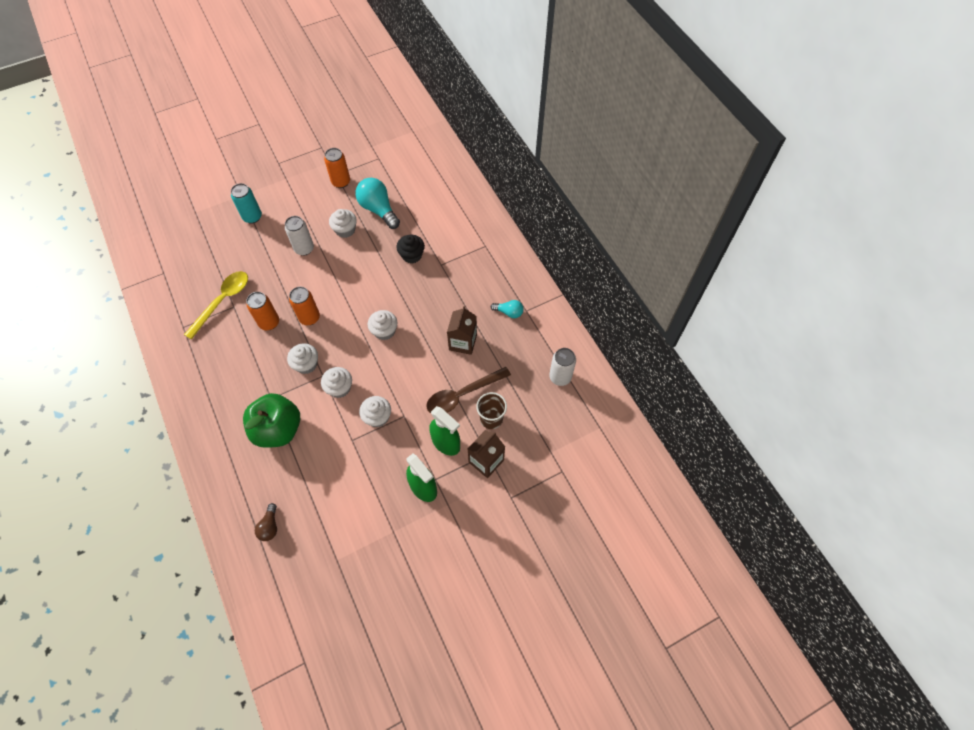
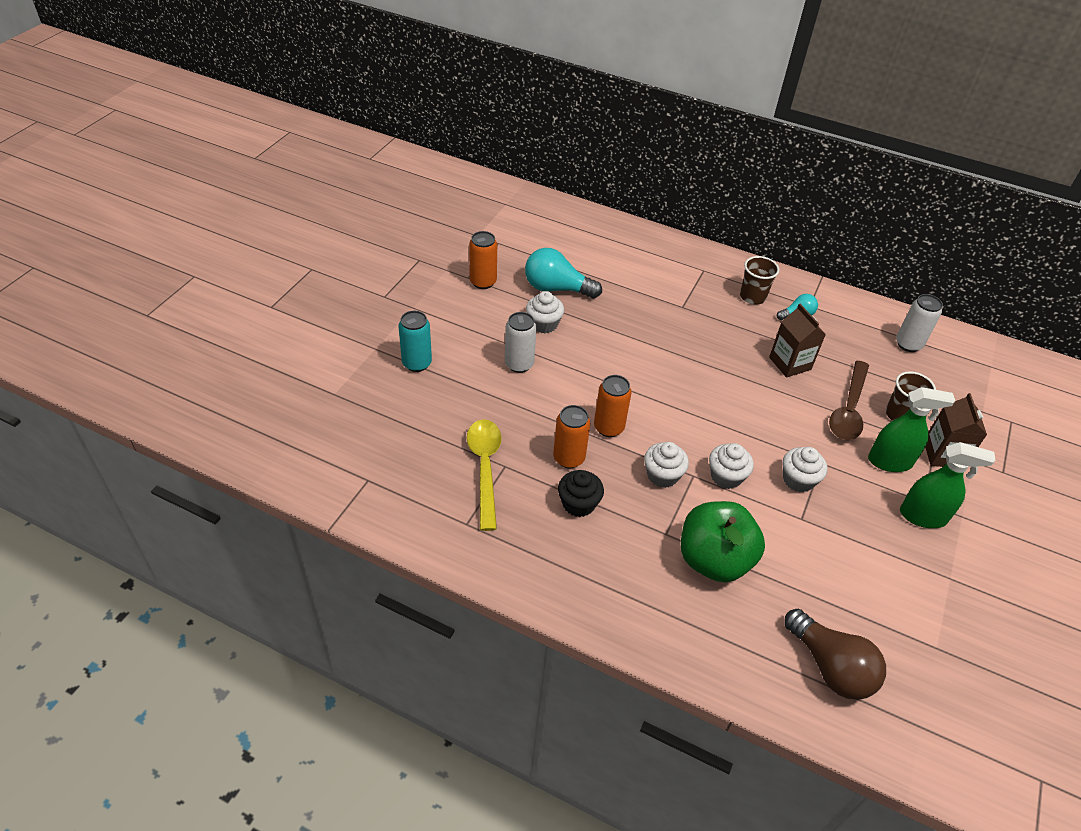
camera: 40 degrees left, 15 degrees down
(270, 526) = (830, 667): brown light bulb -> brown light bulb, size x1.87
(384, 331) = (703, 396): white cupcake -> none
(412, 255) = (643, 313): black cupcake -> black cupcake (578, 504)
(495, 283) = (752, 297): none -> brown cup

